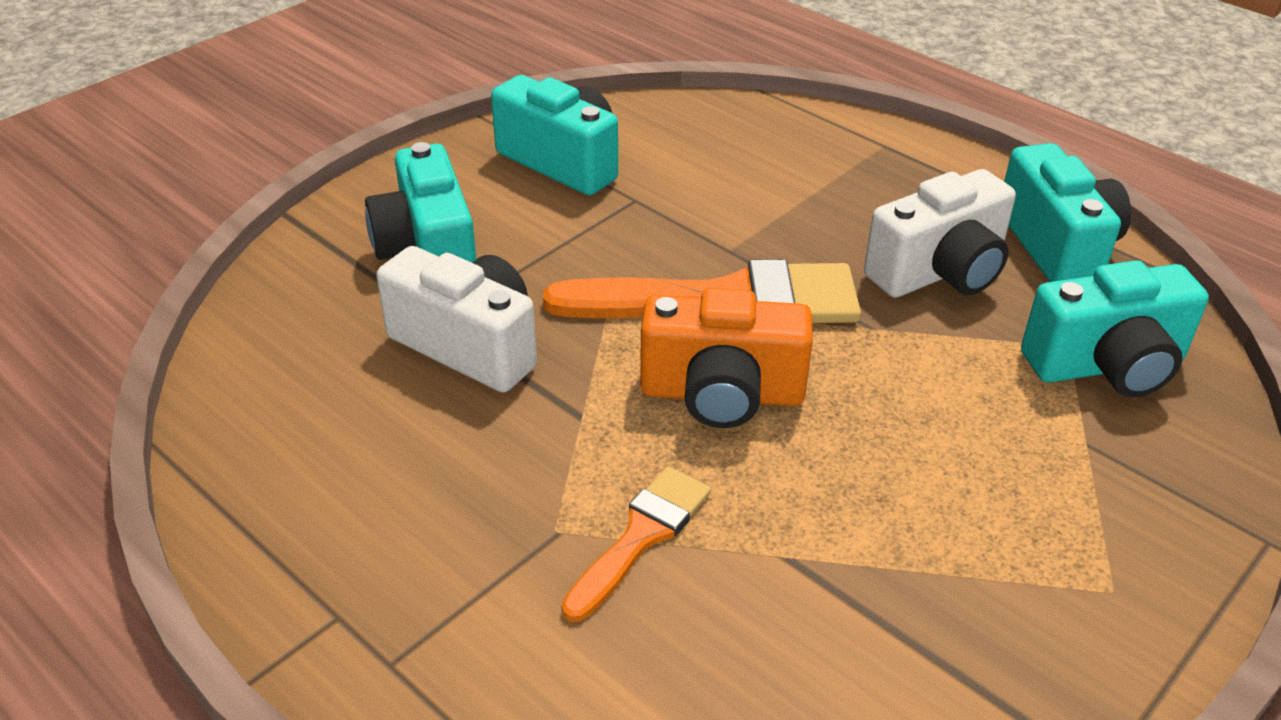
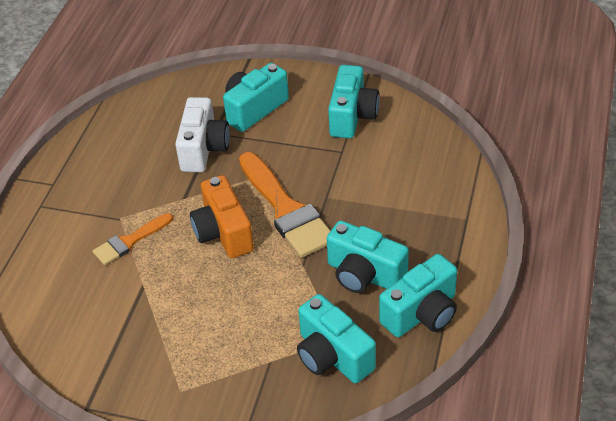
camera: 65 degrees right, 5 degrees up
(641, 536) = (130, 241): orange brush -> orange brush turned 135 degrees clockwise
(940, 272) = (364, 275): white camera -> turquoise camera

